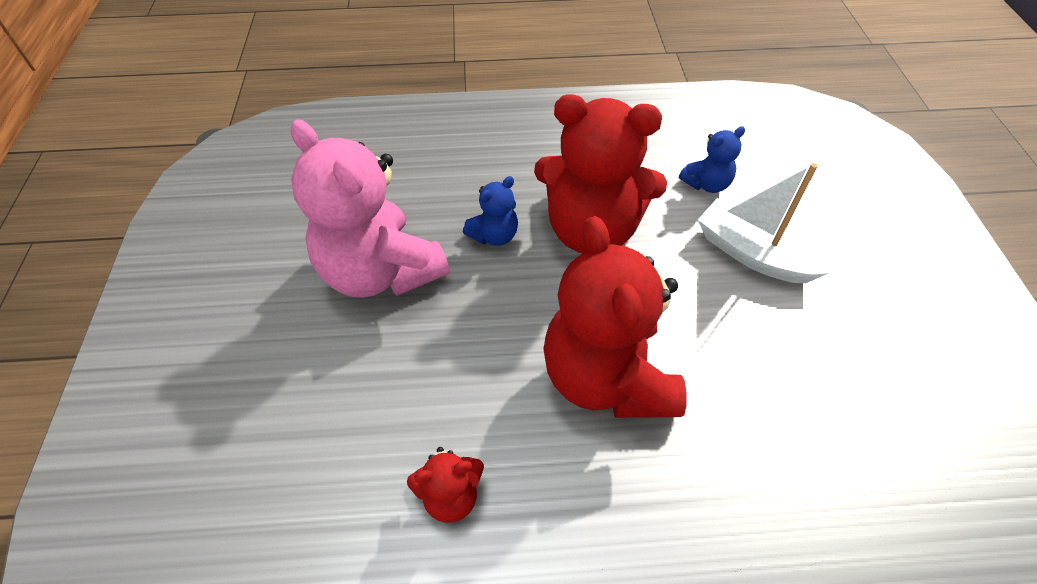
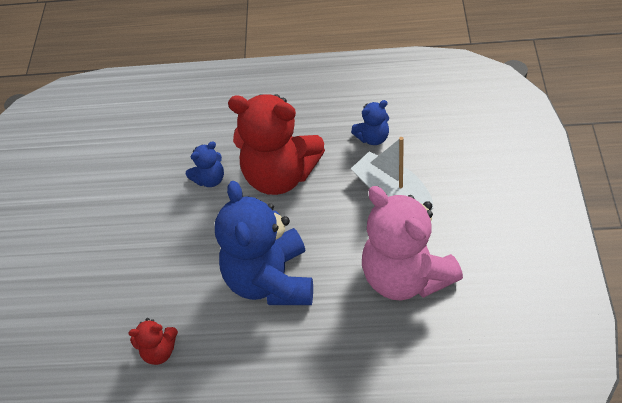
camera: 10 degrees right, 0 degrees up
(380, 272) = (128, 206): pink teddy bear -> pink teddy bear (405, 276)
(607, 378) = (270, 280): red teddy bear -> blue teddy bear

